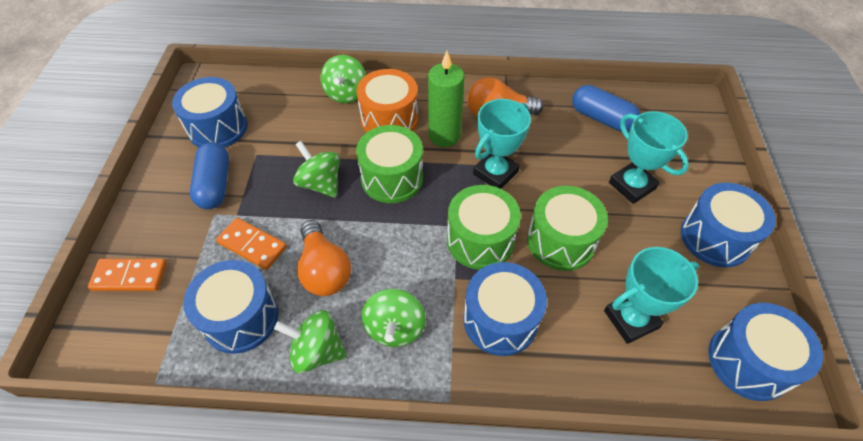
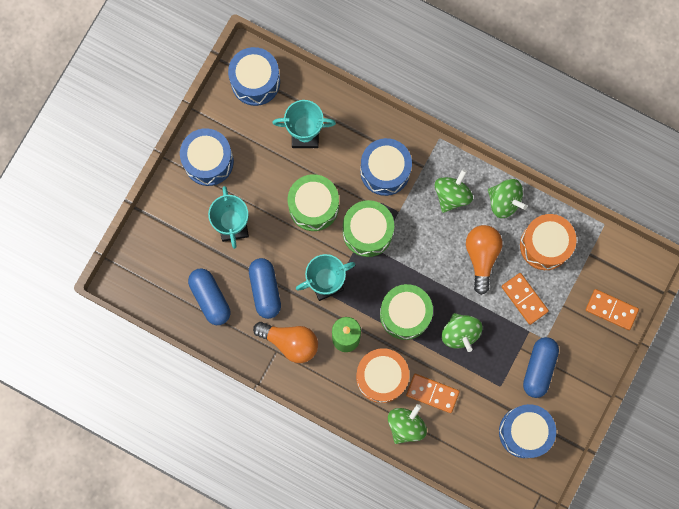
camera: 155 degrees left, 25 degrees up
(241, 318) = (545, 245): blue drum -> orange drum
(330, 124) = (432, 393): none -> orange domino
(554, 144) = (265, 290): none -> blue capsule

